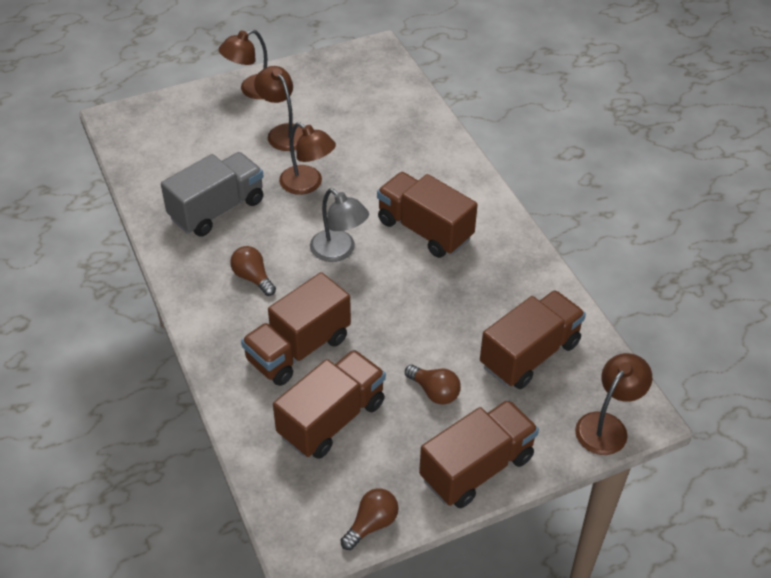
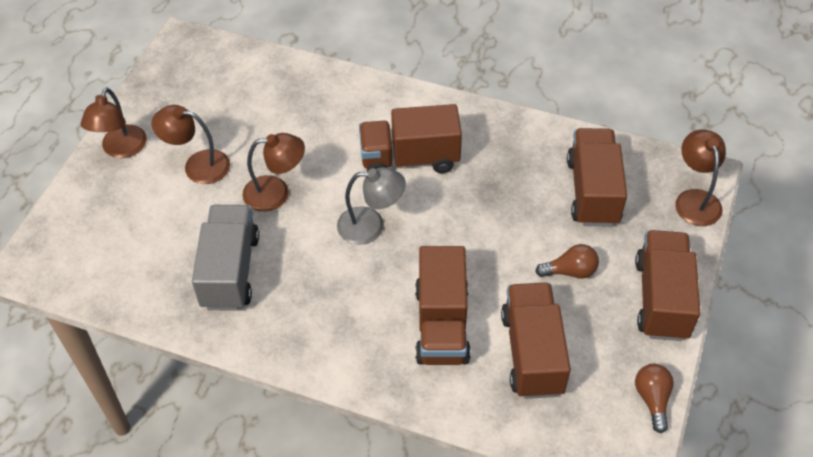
camera: 45 degrees left, 5 degrees up
(253, 278) = (334, 301): brown light bulb -> none

